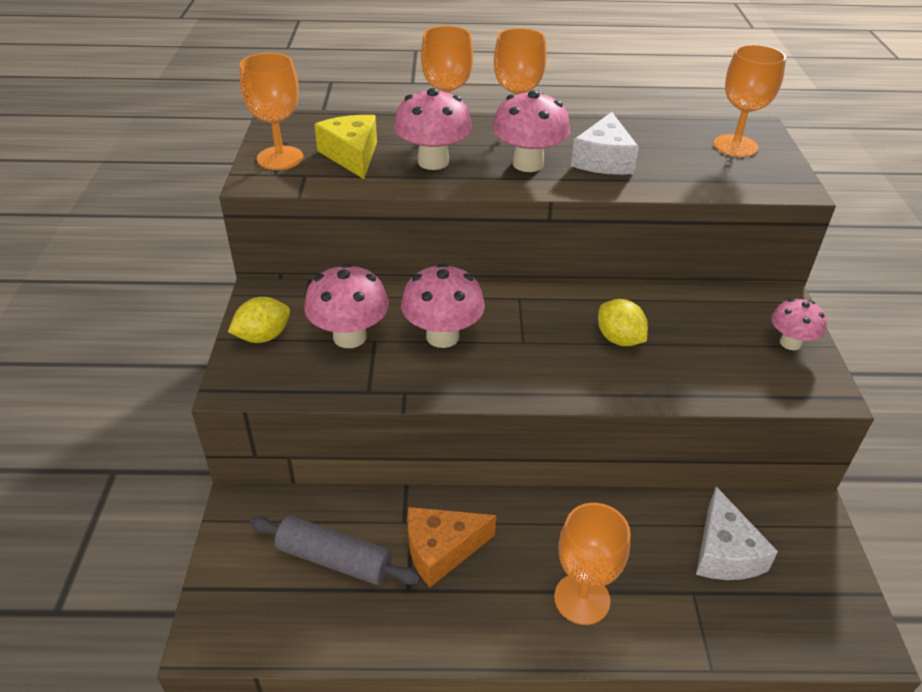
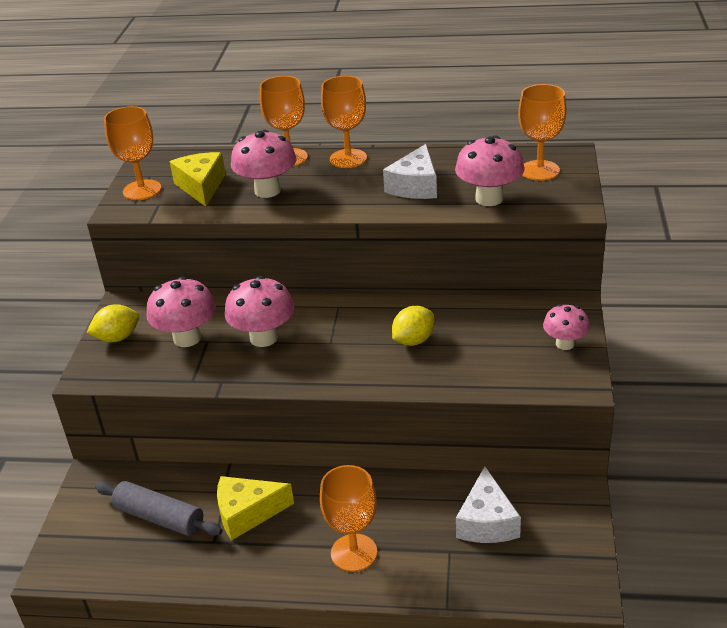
camera: 10 degrees right, 5 degrees down
(441, 550) = (247, 513): orange cheese -> yellow cheese
(528, 164) = (348, 191): pink mushroom -> pink mushroom (489, 199)
(619, 339) = (413, 340): yellow lemon -> yellow lemon turned 75 degrees clockwise

